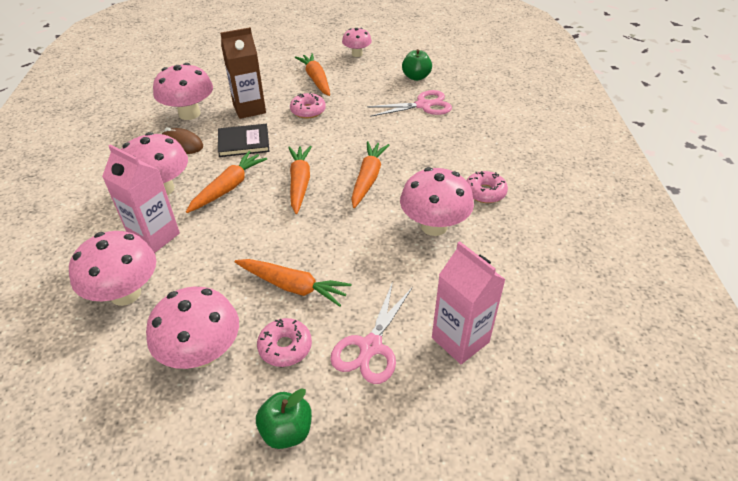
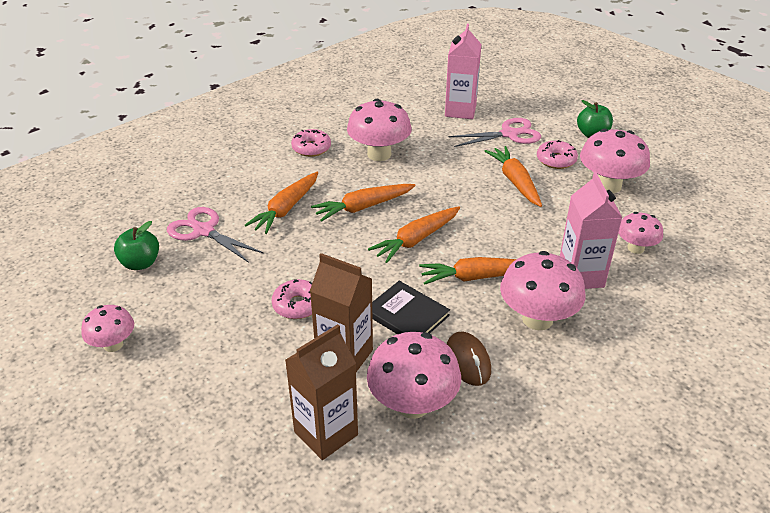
camera: 130 degrees left, 5 degrees down
(125, 293) = (635, 248): pink mushroom -> pink mushroom, size x0.59
(216, 85) = (326, 433): none -> brown carton
(316, 79) = (220, 342): orange carrot -> orange carrot (286, 209)

